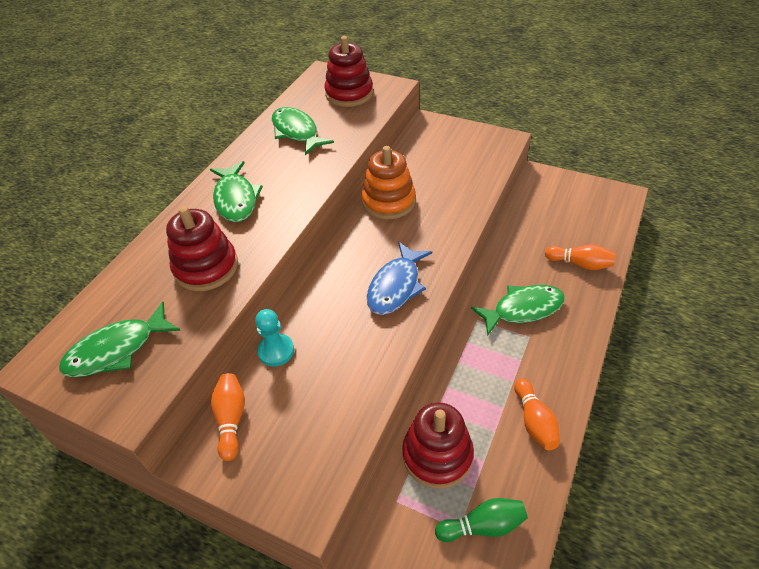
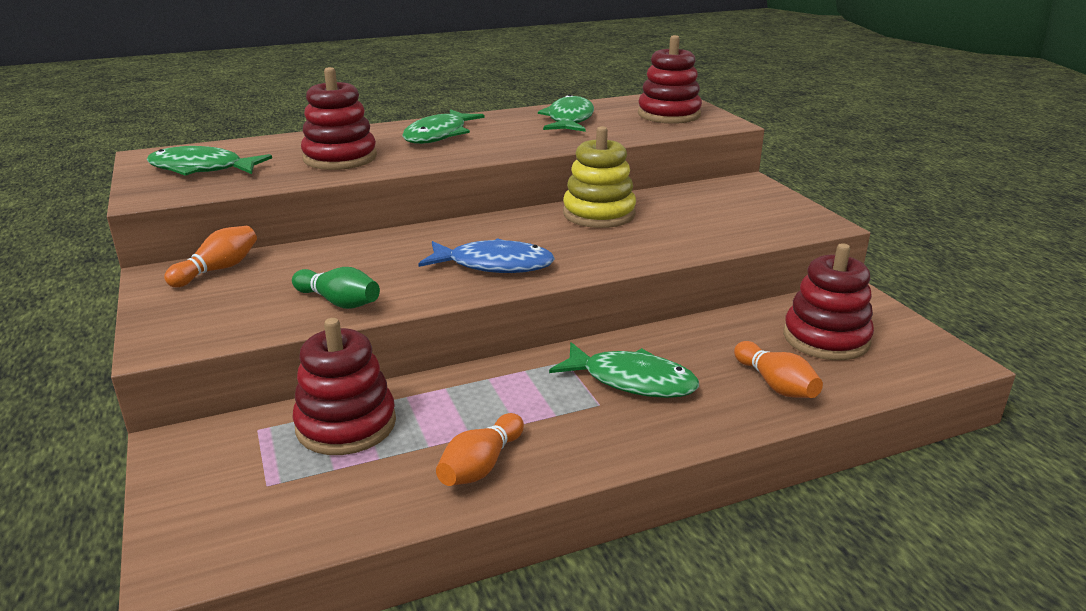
camera: 40 degrees right, 20 degrees down
(276, 351) = (322, 252): turquoise pawn -> none
(388, 201) = (599, 214): orange stacking toy -> yellow stacking toy
(396, 286) = (494, 265): blue fish -> blue fish turned 150 degrees counterclockwise
(483, 526) = (289, 499): green bowling pin -> green bowling pin (339, 302)
(563, 216) = (826, 338): none -> red stacking toy

